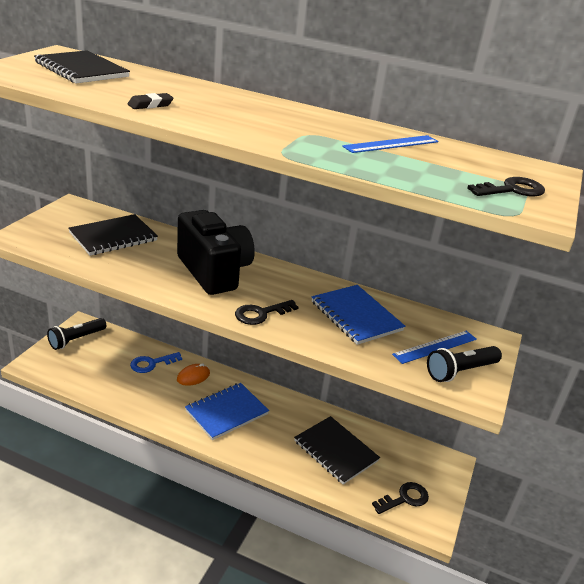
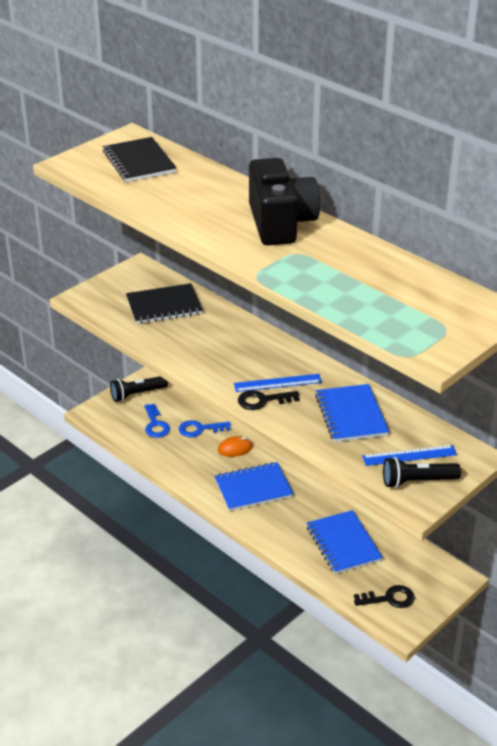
camera: 25 degrees right, 5 degrees up
(105, 366) = (155, 425): none -> blue key
(150, 105) = (177, 211): black eraser -> none
(214, 272) = (240, 353): black camera -> black camera (280, 223)
(335, 451) = (343, 543): black notebook -> blue notebook
(391, 144) = (365, 269): blue ruler -> blue ruler (277, 383)
(512, 190) = (433, 330): black key -> none

